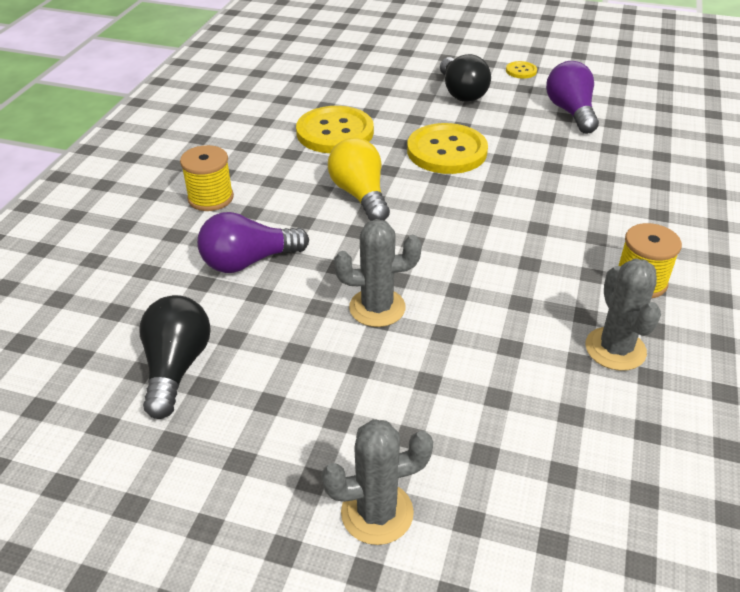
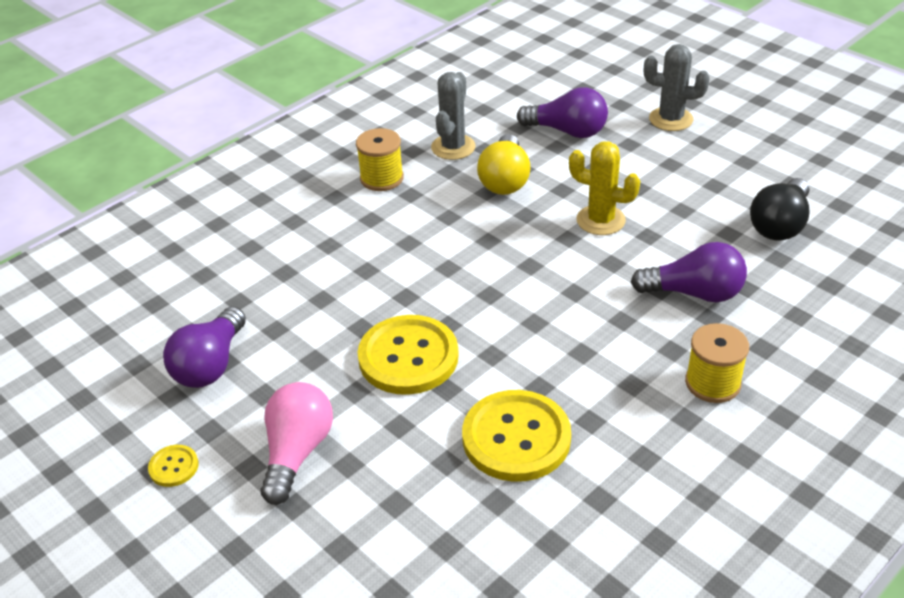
camera: 150 degrees left, 0 degrees up
(360, 195) = (546, 331): yellow light bulb -> yellow light bulb (505, 180)
(377, 308) = (600, 220): grey cactus -> yellow cactus
(461, 93) = (297, 452): black light bulb -> pink light bulb
(504, 429) = (567, 131): none -> purple light bulb

